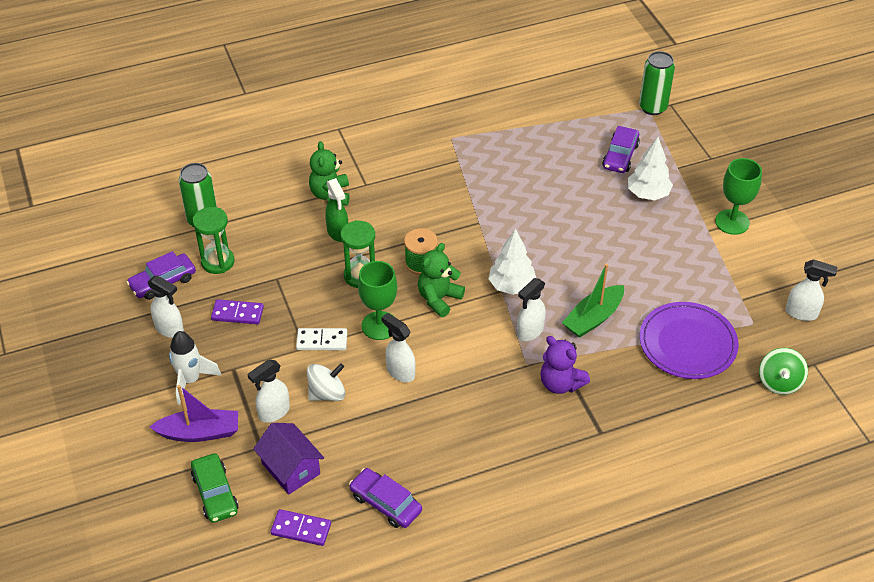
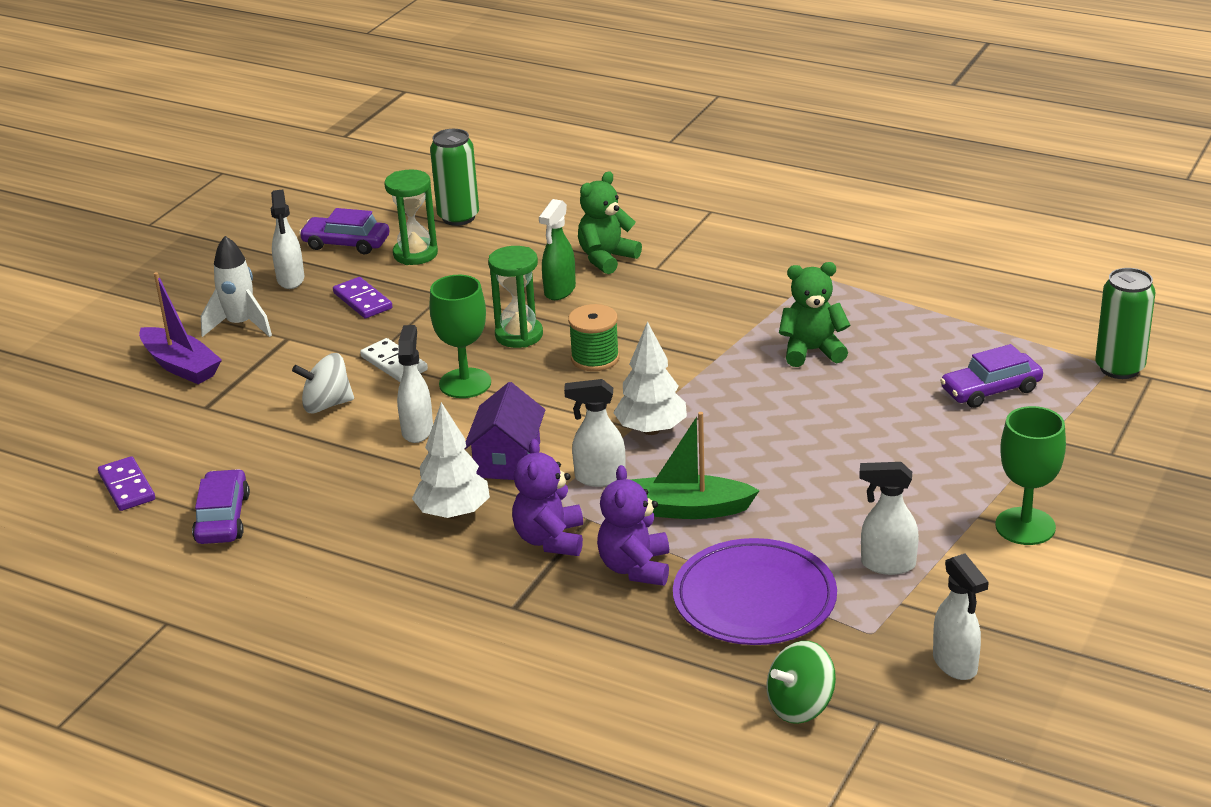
camera: 50 degrees right, 15 degrees down
(215, 493) = (114, 415): green car -> none
(273, 412) = (259, 390): white spray bottle -> white spray bottle (887, 564)
(291, 468) = (199, 439): purple house -> purple house (507, 460)
(327, 393) = (326, 405): white spinning top -> white spinning top turned 150 degrees clockwise
(439, 299) = (559, 396): green teddy bear -> green teddy bear (812, 351)
(619, 368) = (635, 568): none -> purple teddy bear
(648, 194) = (961, 441): white tree -> white tree (453, 513)

